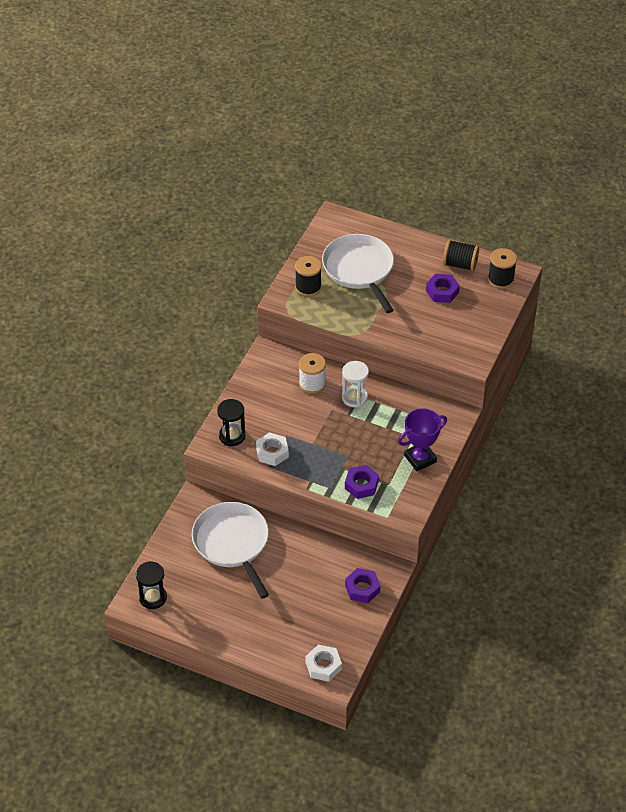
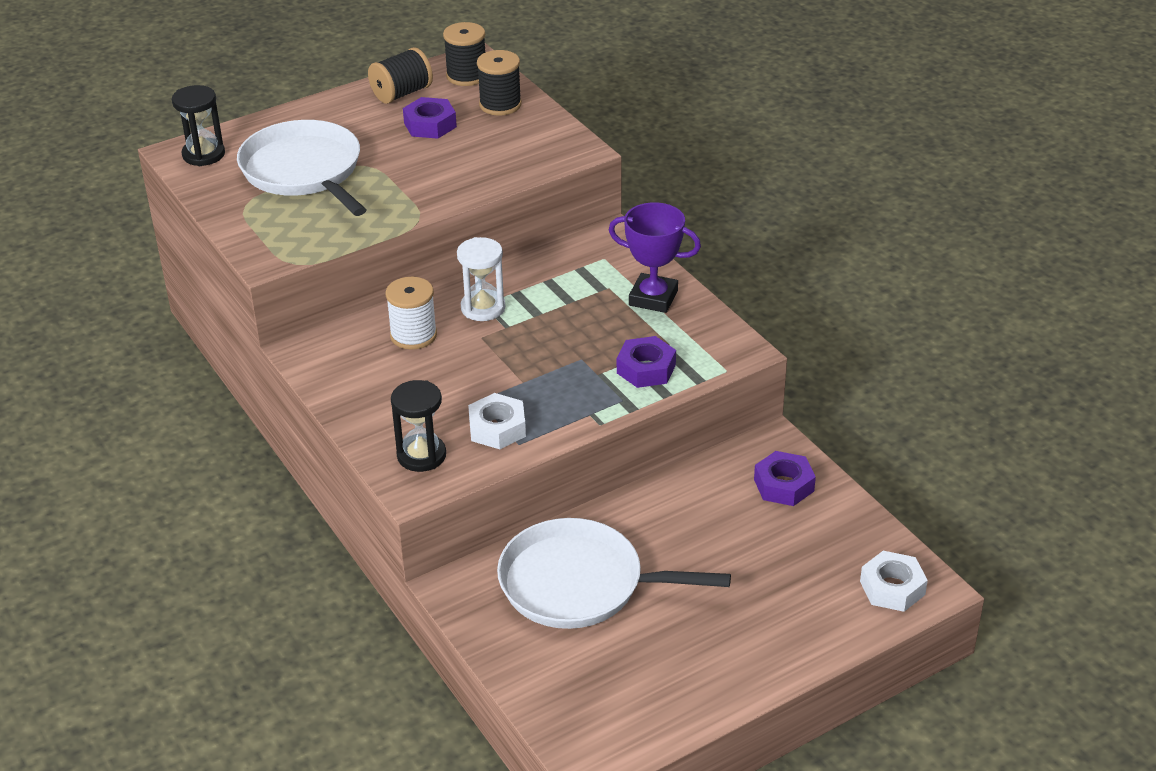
camera: 55 degrees left, 10 degrees down
(153, 598) = (601, 729): black hourglass -> black hourglass (203, 154)
(308, 287) = (276, 226): black spool -> black spool (500, 105)
(359, 270) = (304, 171): white pan -> white pan turned 45 degrees clockwise
(420, 459) = (653, 298): purple trophy -> purple trophy turned 75 degrees counterclockwise

